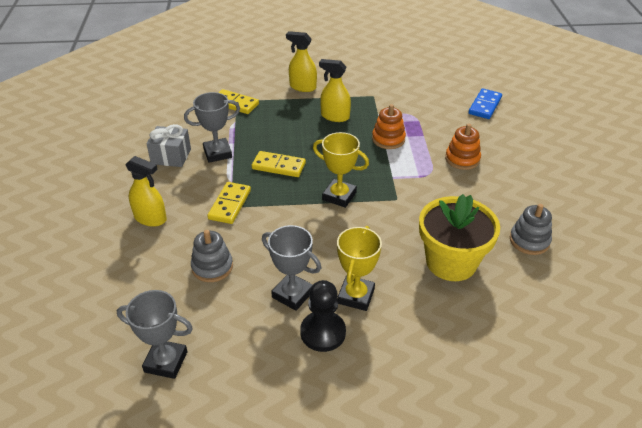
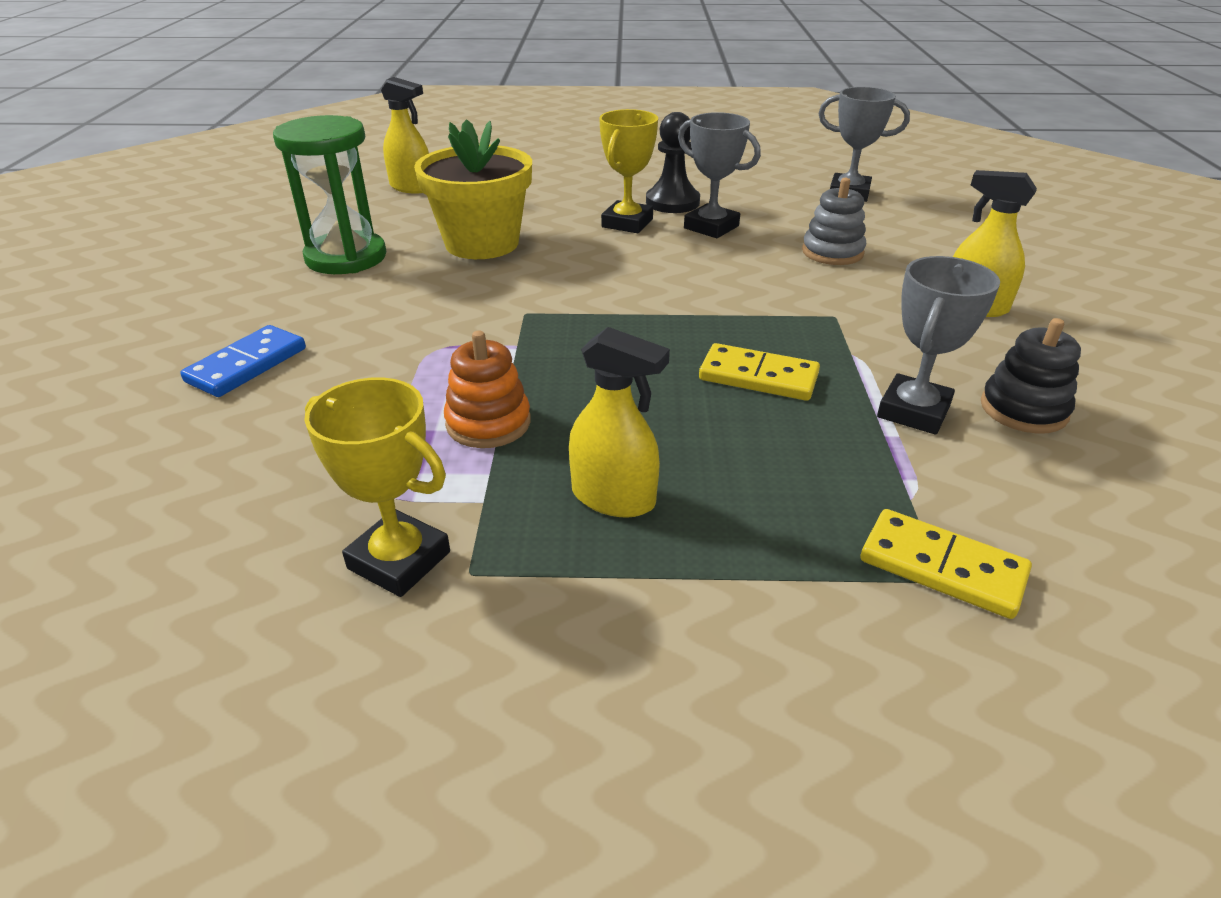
camera: 175 degrees left, 5 degrees down
(171, 156) = (1023, 409): grey gift -> black stacking toy
(217, 153) = (913, 411): grey trophy -> grey trophy turned 45 degrees counterclockwise
(230, 204) = (838, 318): yellow domino -> none
(302, 87) = (716, 634): yellow spray bottle -> yellow spray bottle (411, 187)
(339, 196) = (632, 321): yellow trophy -> yellow trophy (399, 560)
(462, 159) = (345, 371): orange stacking toy -> none
(485, 106) = (144, 509): blue domino -> blue domino (247, 365)
(529, 241) = (346, 257): grey stacking toy -> green hourglass

